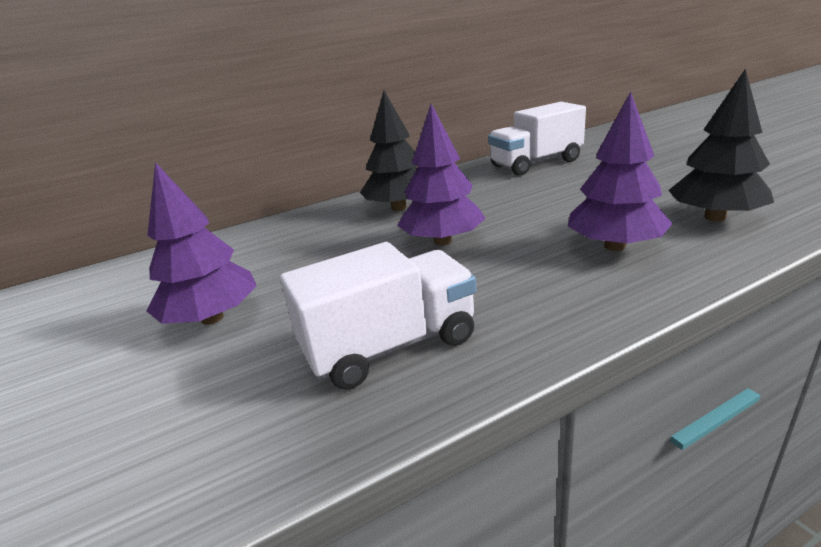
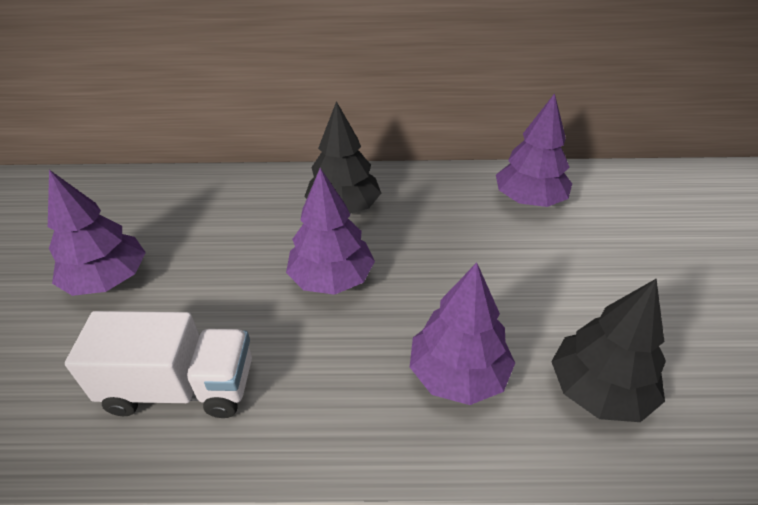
camera: 25 degrees right, 15 degrees up
(536, 164) = (529, 200): white truck -> purple tree

